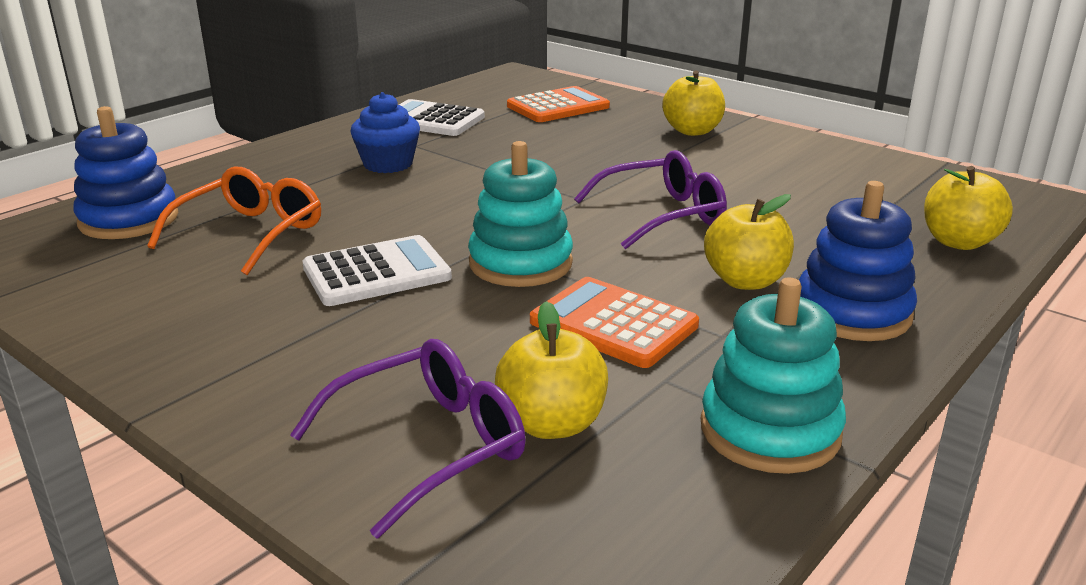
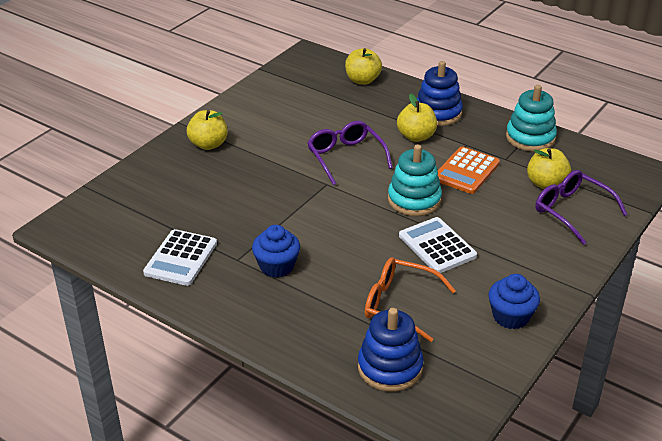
camera: 95 degrees left, 10 degrees up
(145, 320) = (511, 316): none -> blue cupcake
(558, 106) = (152, 200): orange calculator -> none

